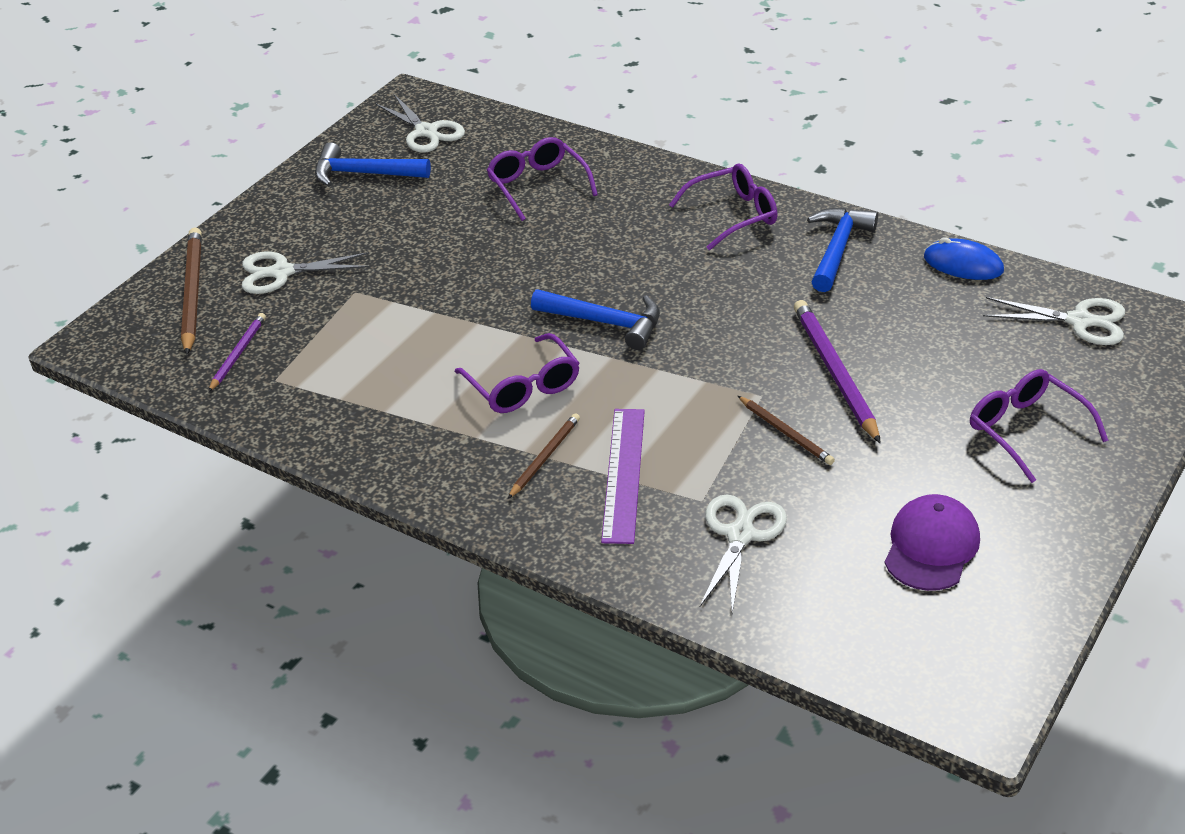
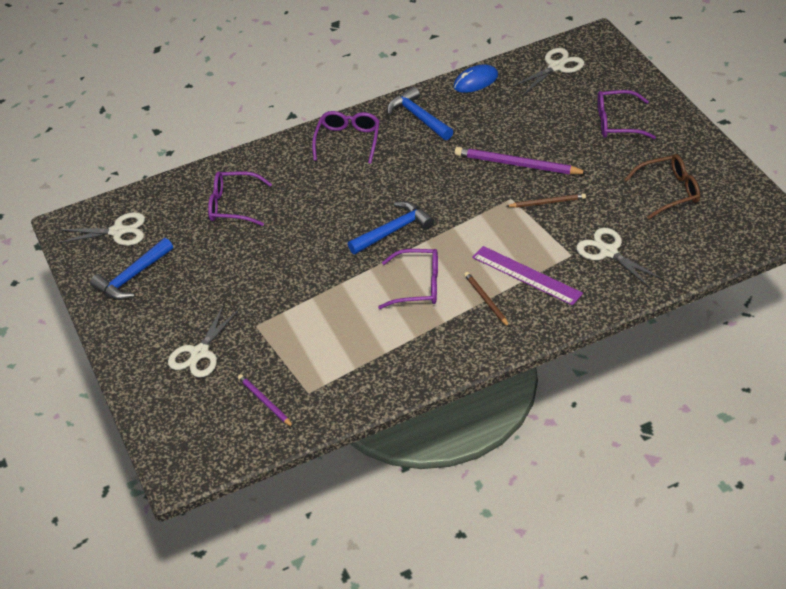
camera: 55 degrees left, 5 degrees up
(192, 293) = (176, 404): brown pencil -> none
(931, 547) = (669, 191): purple cap -> brown glasses

